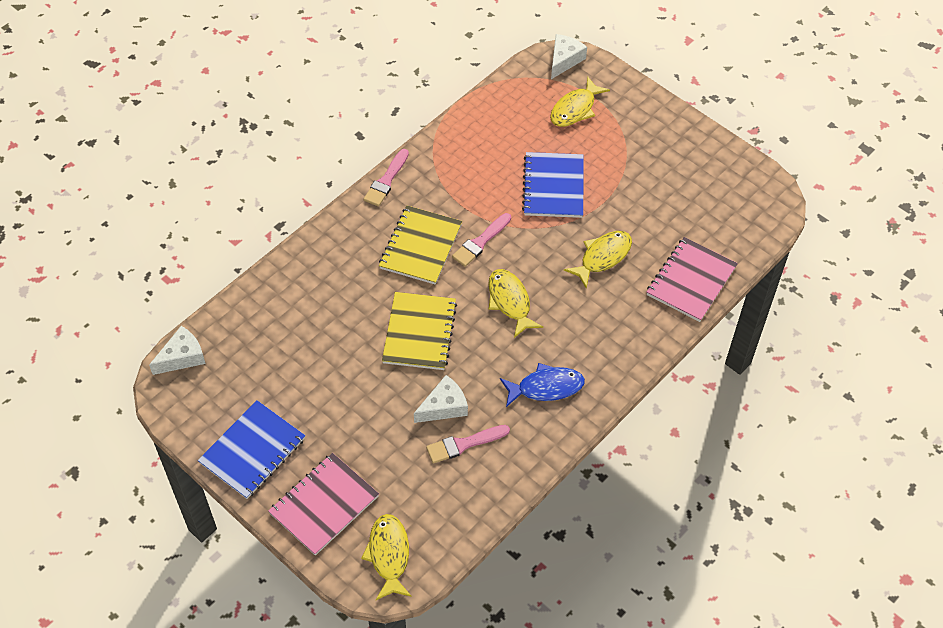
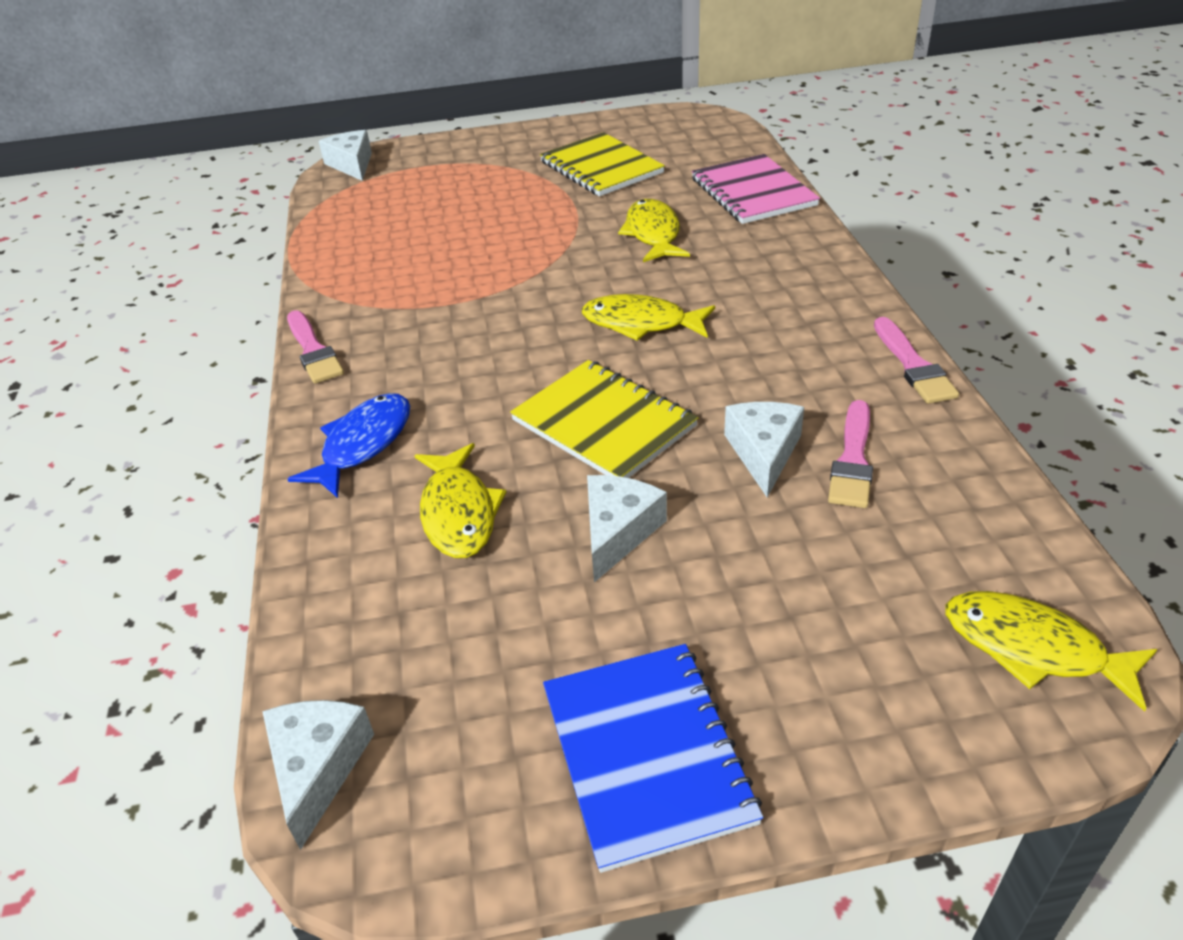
camera: 50 degrees left, 15 degrees down
(324, 505) = (859, 695): pink notebook -> none
(354, 379) = (618, 532): none -> white cheese
(421, 246) = (460, 363): yellow notebook -> yellow notebook (601, 167)
(480, 242) = (518, 311): pink brush -> pink brush (913, 365)
(546, 387) = (813, 346): blue fish -> blue fish (363, 444)
(553, 186) = (509, 230): blue notebook -> none
(575, 109) = (425, 180): yellow fish -> yellow fish (459, 512)

